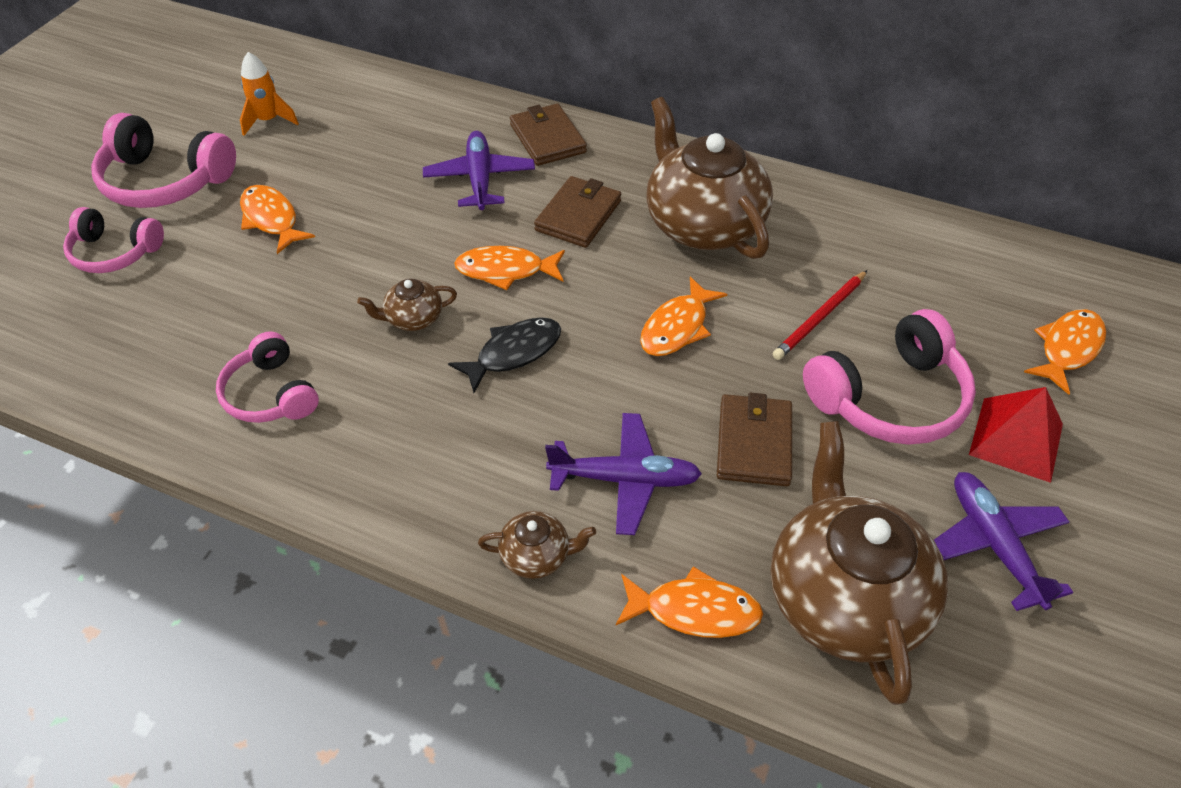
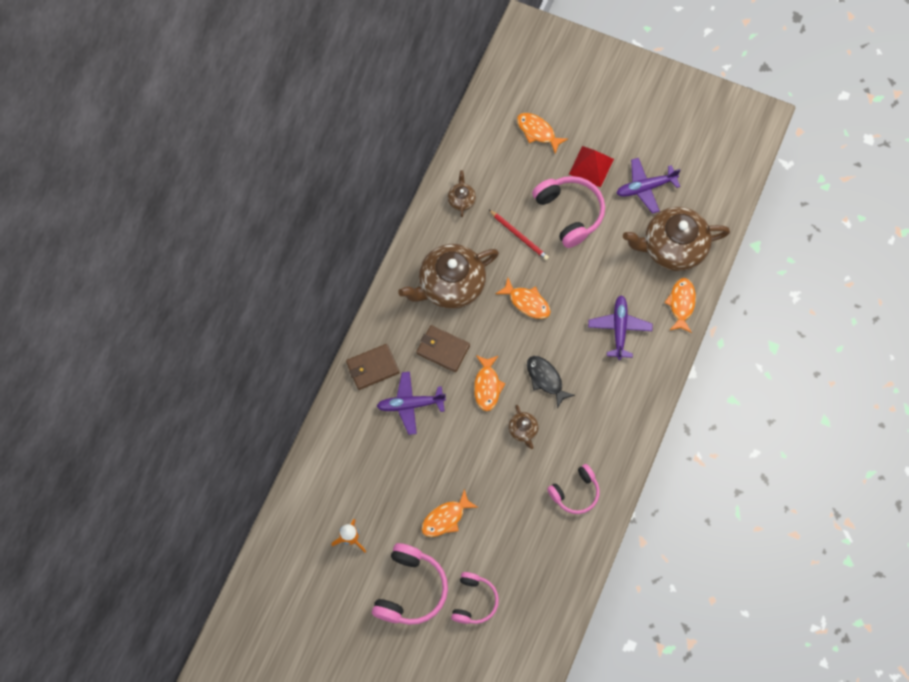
camera: 90 degrees left, 20 degrees up
(537, 556) = (659, 364): brown teapot -> brown teapot (461, 200)
(754, 443) = (597, 273): brown wallet -> none

